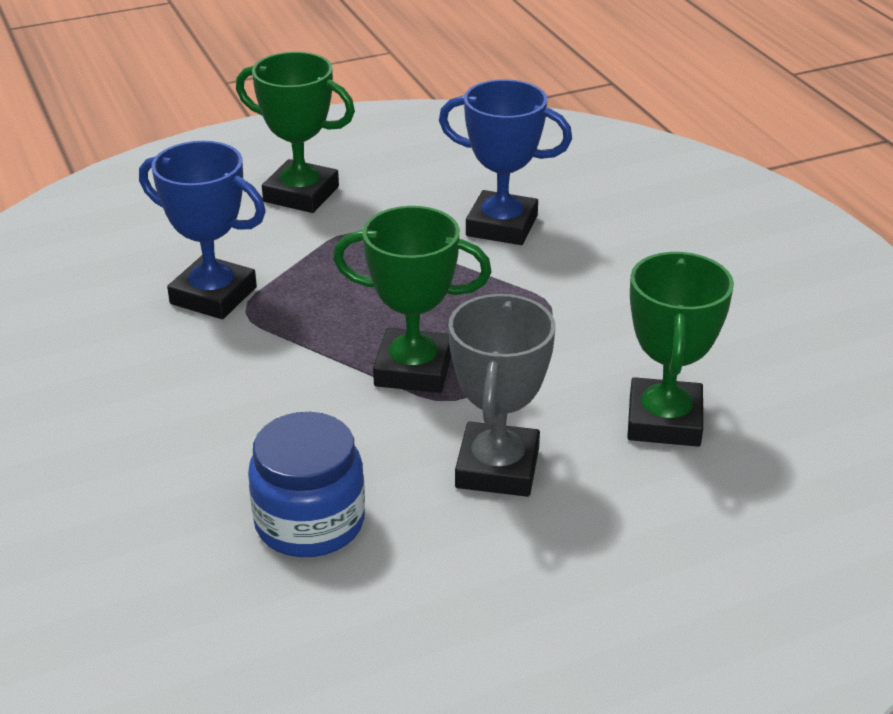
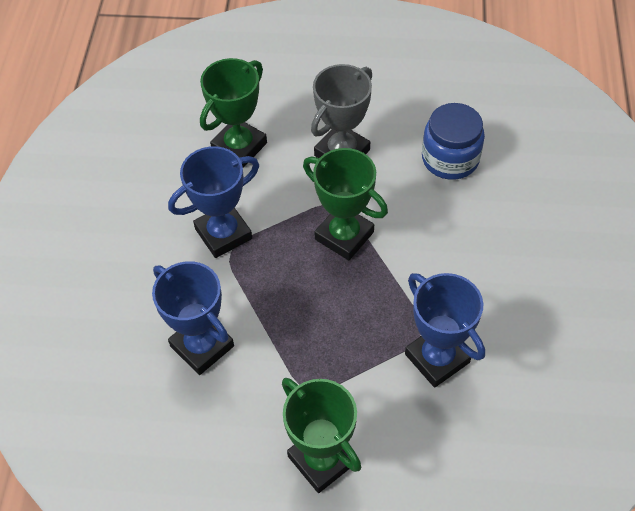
camera: 150 degrees left, 20 degrees up
(579, 320) = (223, 234): none -> blue trophy

